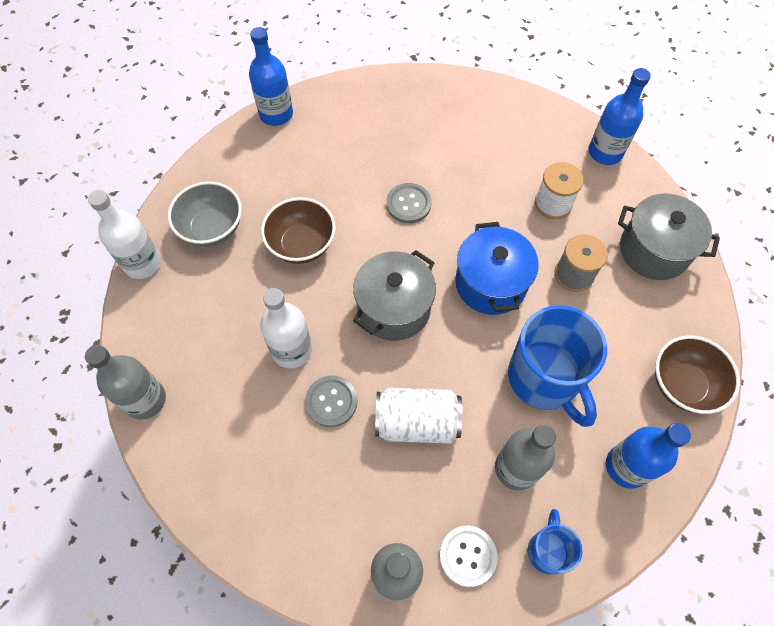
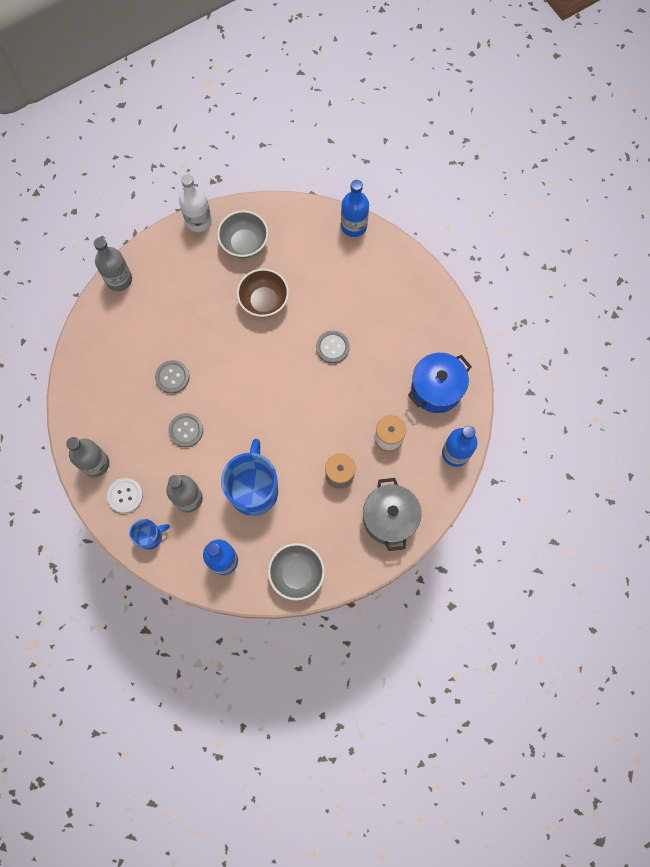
camera: 60 degrees right, 10 degrees up
(292, 350) = (191, 337): white bottle -> none
(394, 308) = (251, 379): grey pot -> none
(417, 422) = (186, 430): white can -> grey button
(490, 283) = (302, 427): blue pot -> blue pot (436, 389)
(544, 379) = (254, 489): blue mug -> blue mug turned 150 degrees clockwise
(682, 385) = (297, 574): brown bowl -> grey bowl

